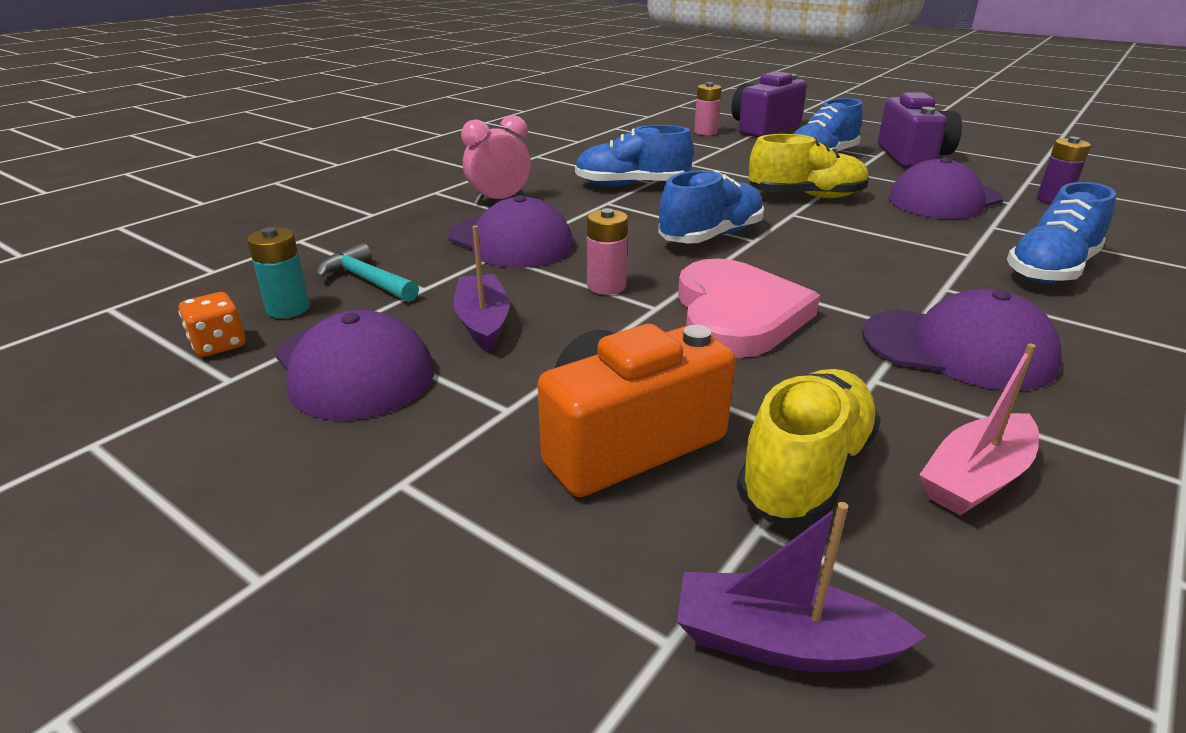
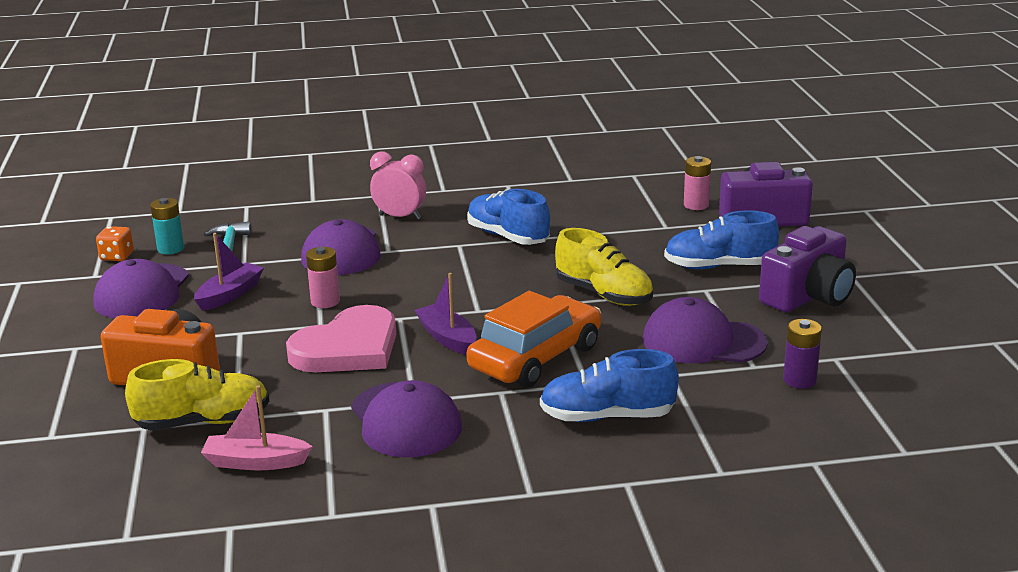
camera: 45 degrees right, 5 degrees down
(711, 236) = (458, 296): blue shoe -> none
(782, 642) = (77, 456): purple boat -> purple boat (447, 338)
(890, 253) = (535, 357): none -> orange car

